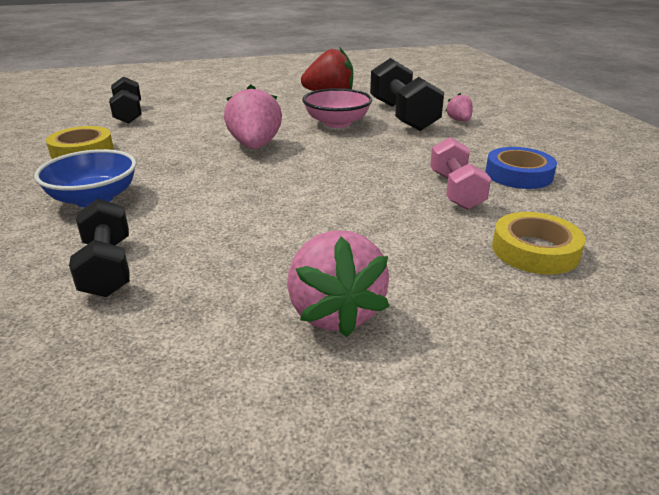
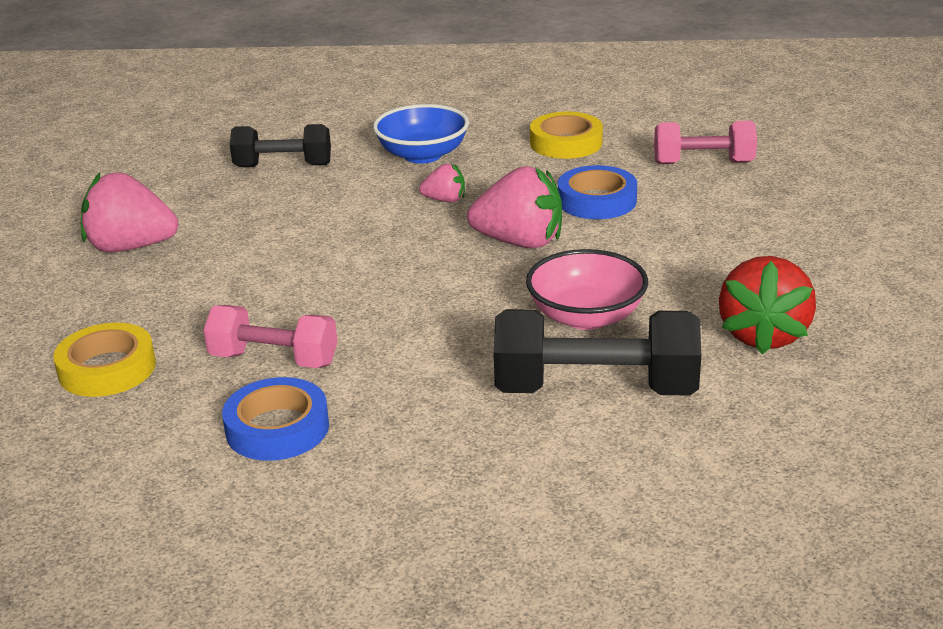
camera: 110 degrees right, 0 degrees up
(128, 114) = (703, 163): black dumbbell -> pink dumbbell
(188, 133) = (597, 200): none -> blue tape
(459, 120) = (538, 447): pink strawberry -> pink strawberry (445, 200)

